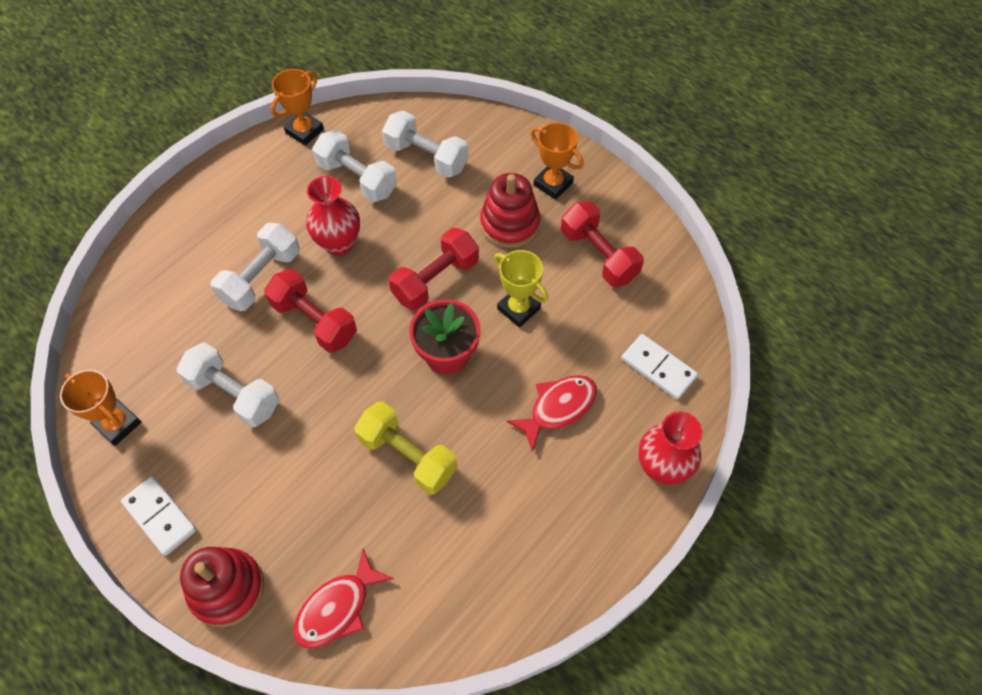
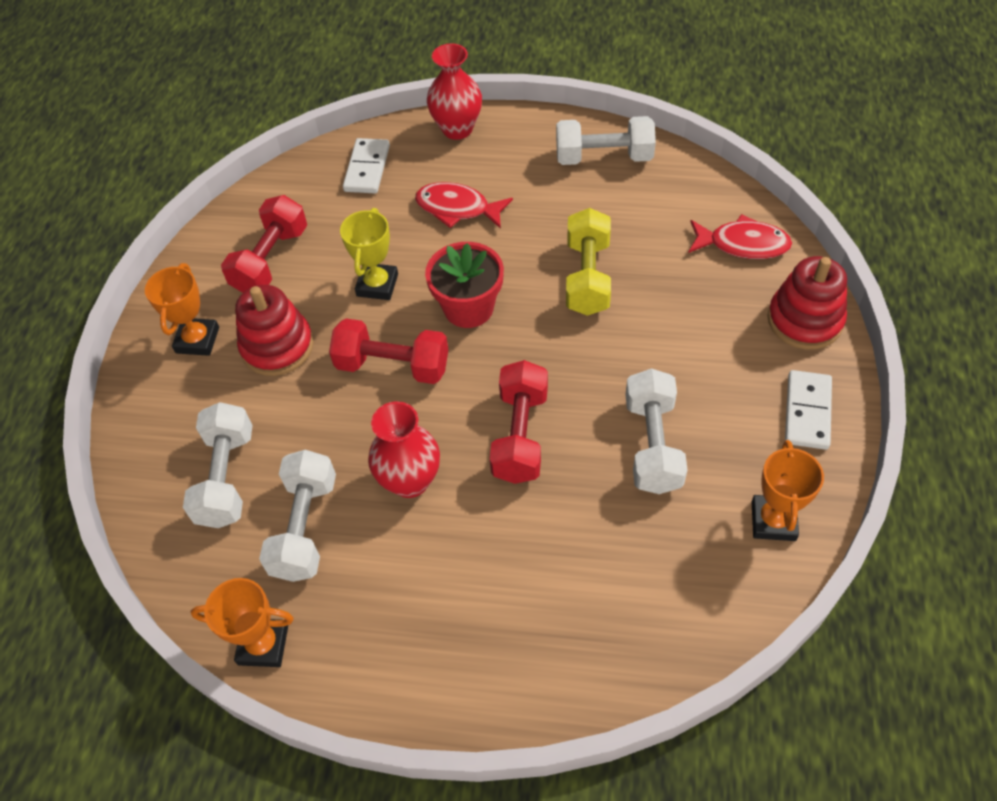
camera: 120 degrees left, 5 degrees down
(261, 278) = (509, 524): white dumbbell -> white dumbbell (604, 157)

